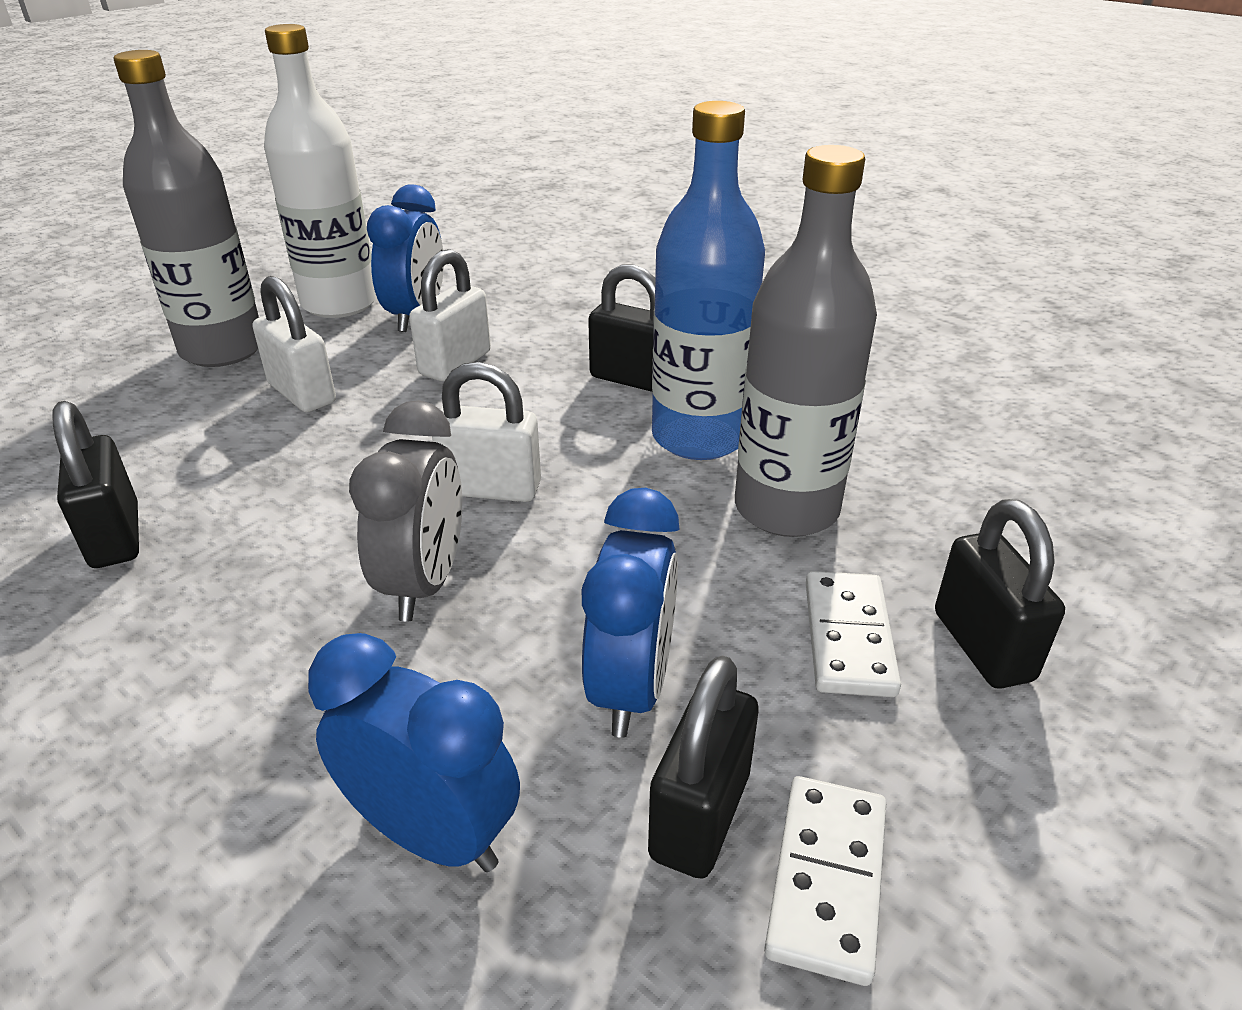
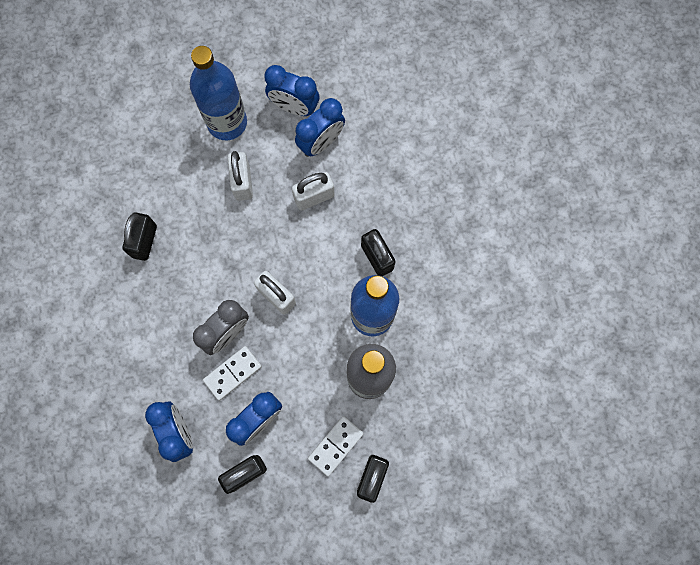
camera: 35 degrees right, 40 degrees up
(223, 350) = (227, 122): grey bottle -> blue bottle
(339, 303) = (294, 107): white bottle -> blue clock
(826, 879) = (260, 511): white domino -> white domino (232, 373)

